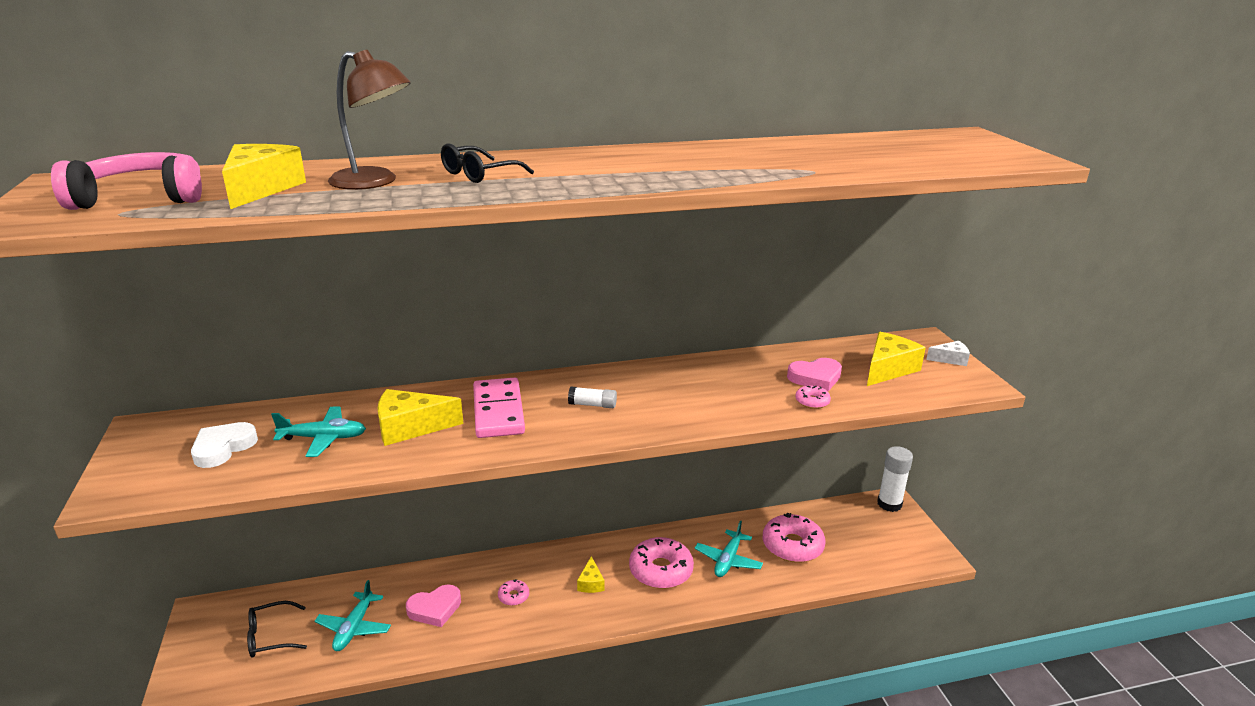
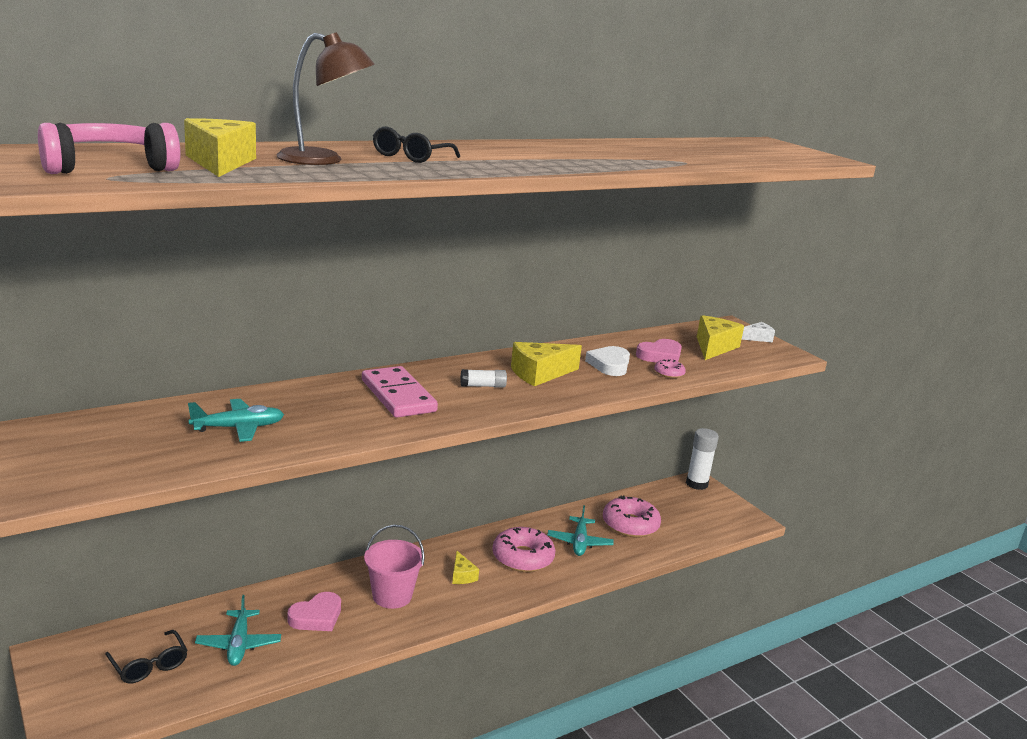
camera: 20 degrees left, 5 degrees down
(223, 448) = (135, 443): white heart -> white heart (609, 365)
(271, 636) = (149, 664): black glasses -> black glasses turned 90 degrees counterclockwise
(410, 427) = (321, 413): yellow cheese -> yellow cheese (539, 373)
(513, 596) = (392, 596): pink donut -> pink bucket

